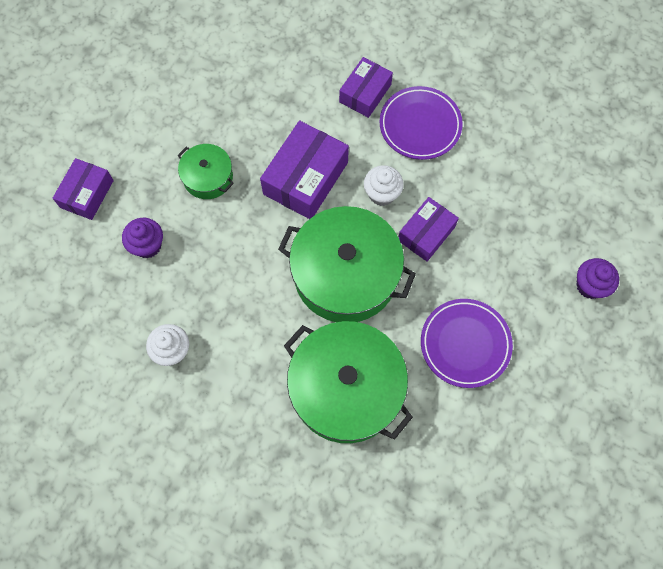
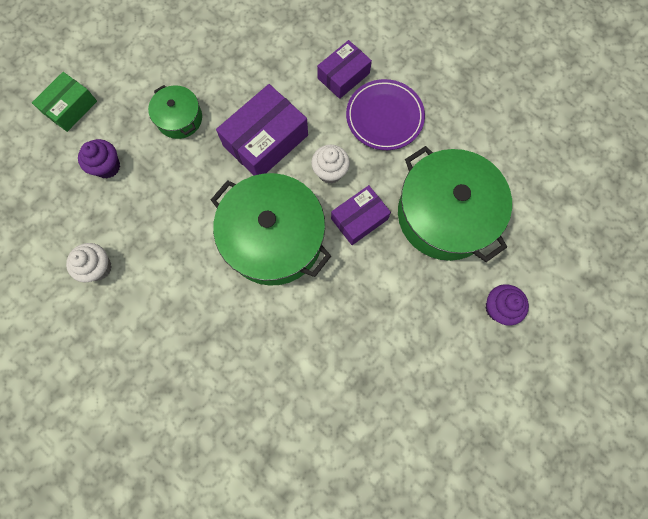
camera: 15 degrees right, 5 degrees up
(87, 194) = (70, 107): purple box -> green box
(346, 388) = (241, 344): green pot -> green pot (445, 214)
(465, 344) = (363, 332): purple plate -> none

